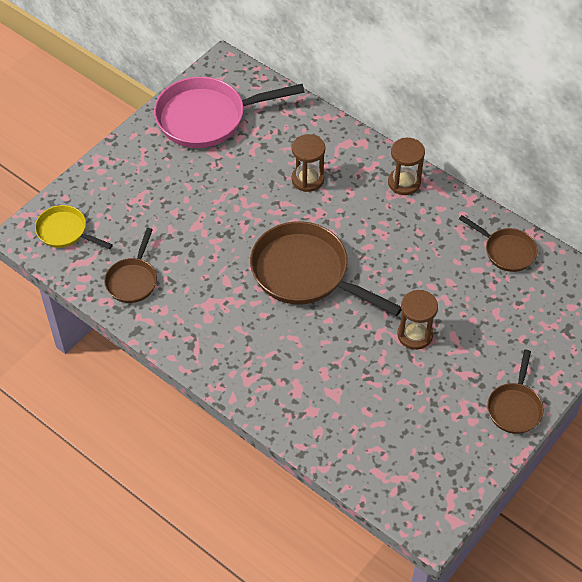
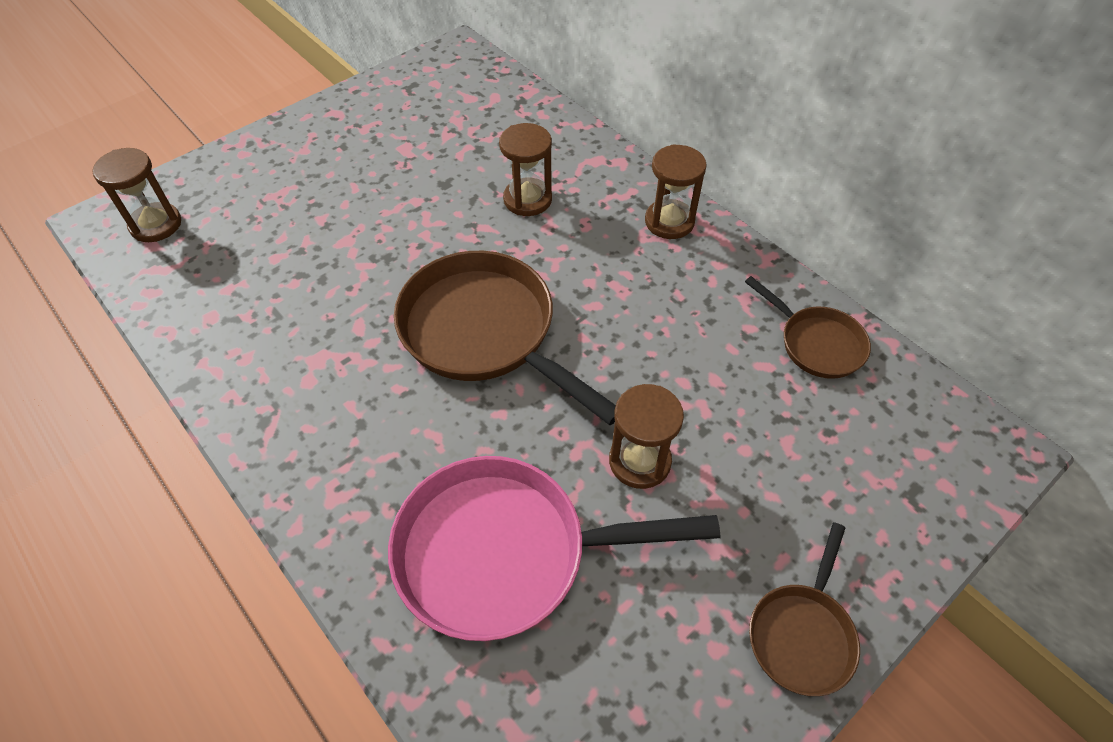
camera: 10 degrees right, 0 degrees up
(65, 232) = (156, 225): yellow pan -> brown hourglass
(133, 280) = (219, 306): brown pan -> none
(207, 118) = (413, 107): pink pan -> pink pan (504, 553)

